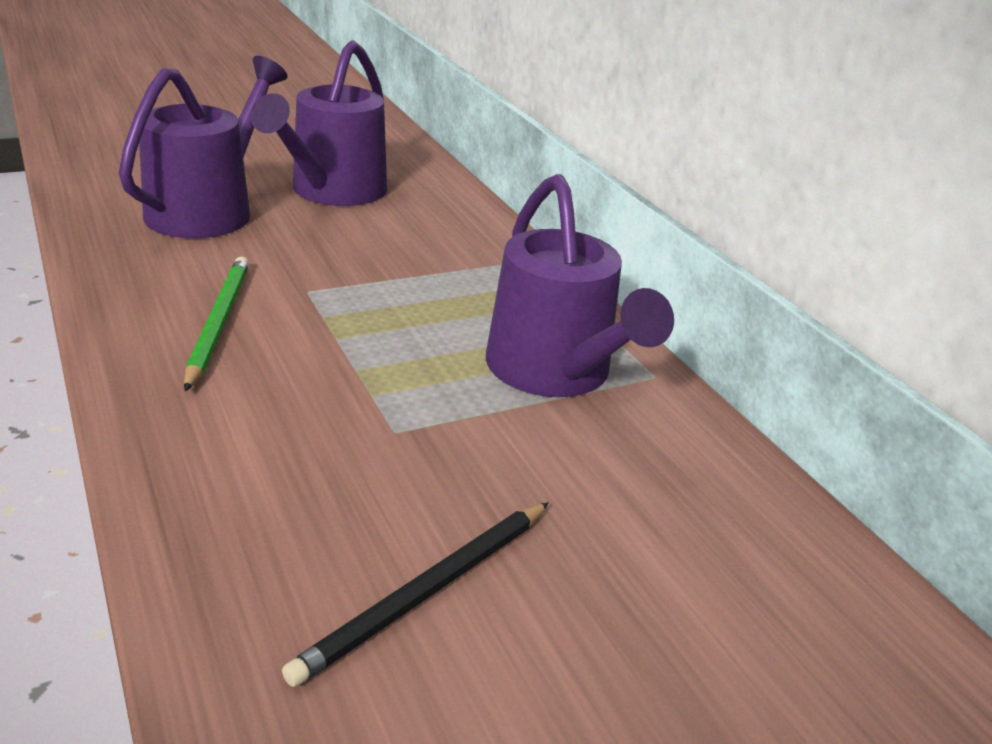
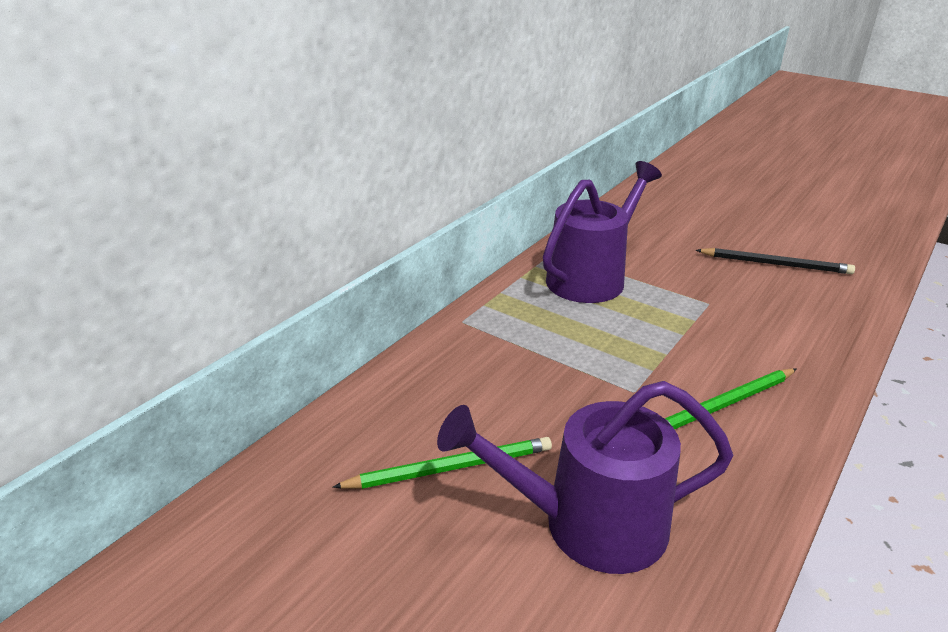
camera: 115 degrees left, 0 degrees up
(332, 191) = (450, 468): purple watering can -> green pencil

